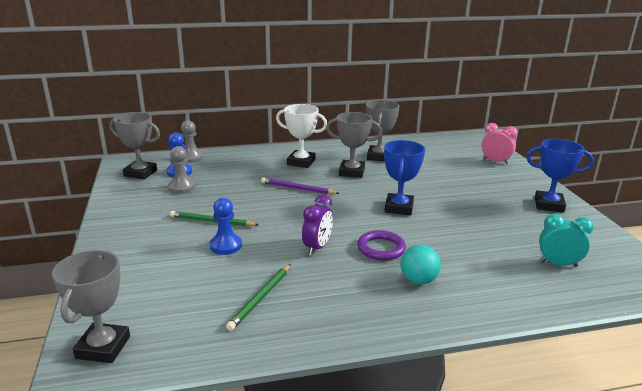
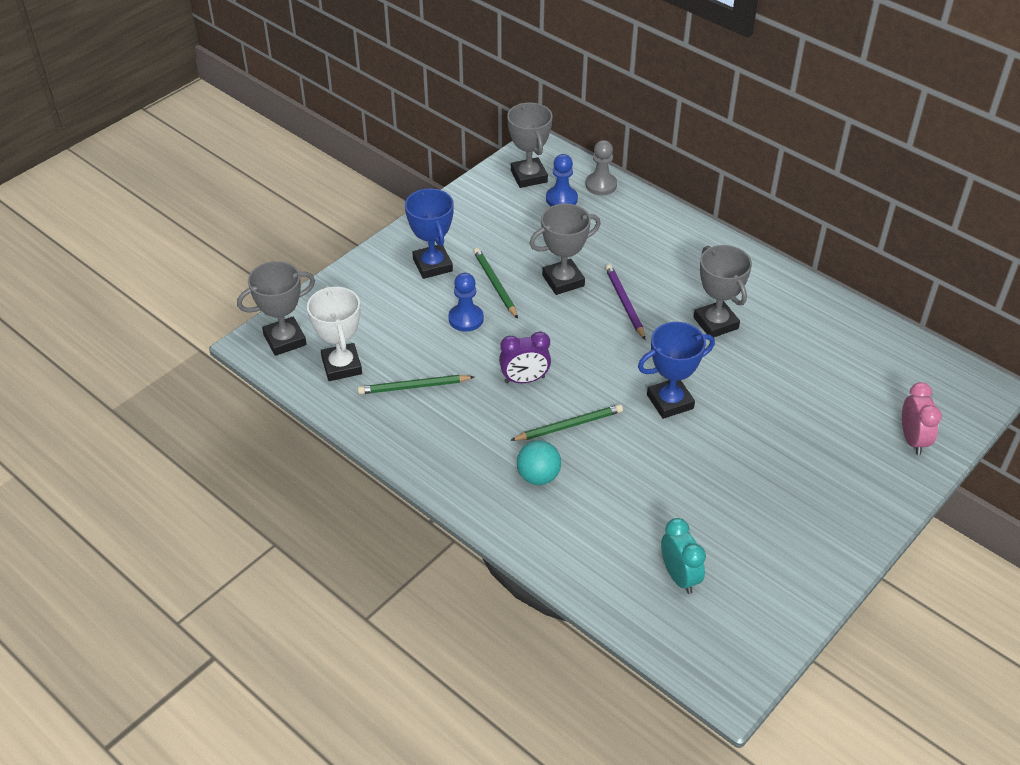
camera: 55 degrees right, 20 degrees up
(182, 187) = (533, 222): grey pawn -> none
(301, 162) = (692, 270): white trophy -> white trophy (341, 366)
(379, 156) = (789, 325): grey trophy -> grey trophy (563, 280)
(381, 248) = (569, 425): purple ring -> green pencil
(549, 205) = (828, 532): blue trophy -> blue trophy (432, 265)

